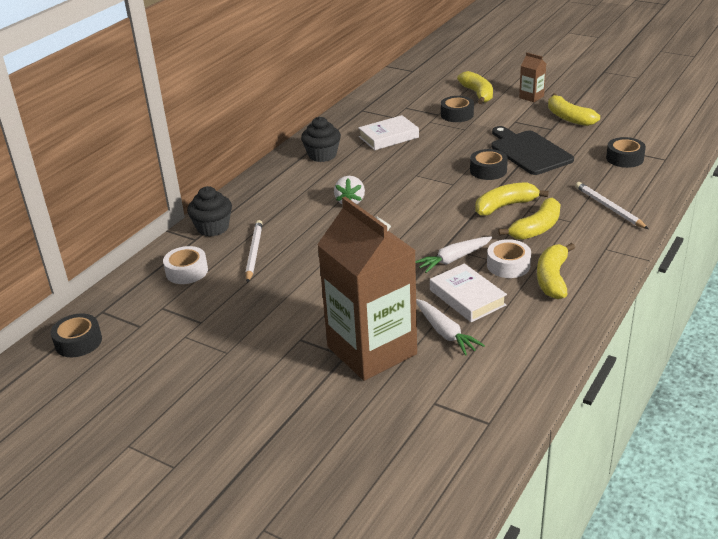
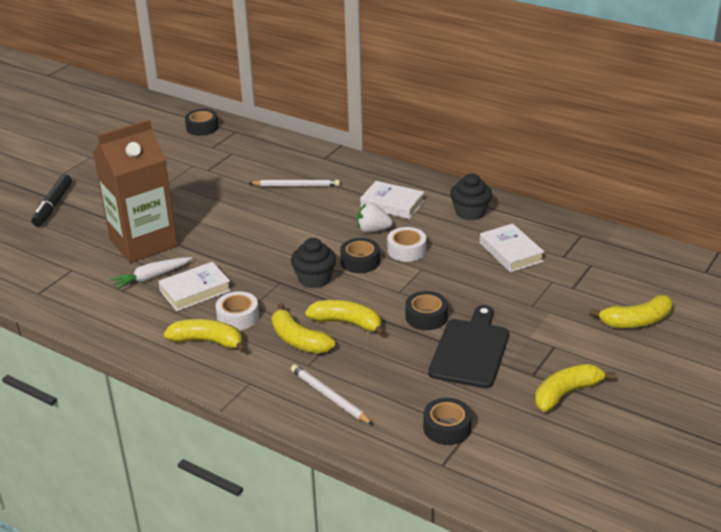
camera: 90 degrees right, 0 degrees up
(186, 271) = (277, 158): white tape -> white tape (406, 250)
(213, 228) = (340, 164): black cupcake -> black cupcake (314, 279)
(272, 456) = (53, 206): none -> black marker
(303, 193) = (392, 204): none -> white book
(453, 259) = (257, 286): white carrot -> none
(457, 114) = (572, 302): black tape -> black tape (360, 261)
(505, 206) = (347, 323): yellow banana -> yellow banana turned 45 degrees counterclockwise
(529, 151) = (470, 350): black cutting board -> black cutting board turned 45 degrees counterclockwise
(531, 97) = (631, 367): brown carton -> none
(609, 208) = (329, 397): white pencil -> white pencil turned 105 degrees counterclockwise

